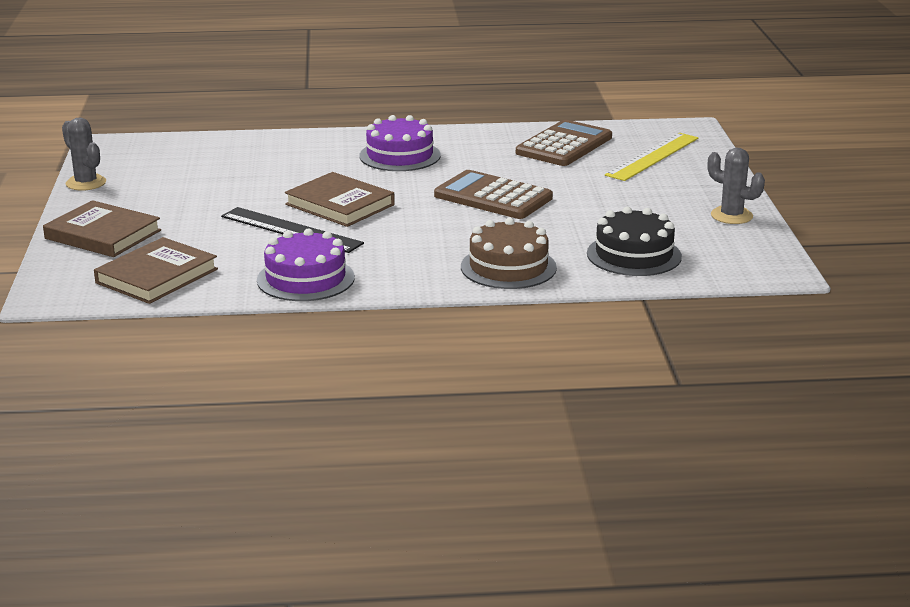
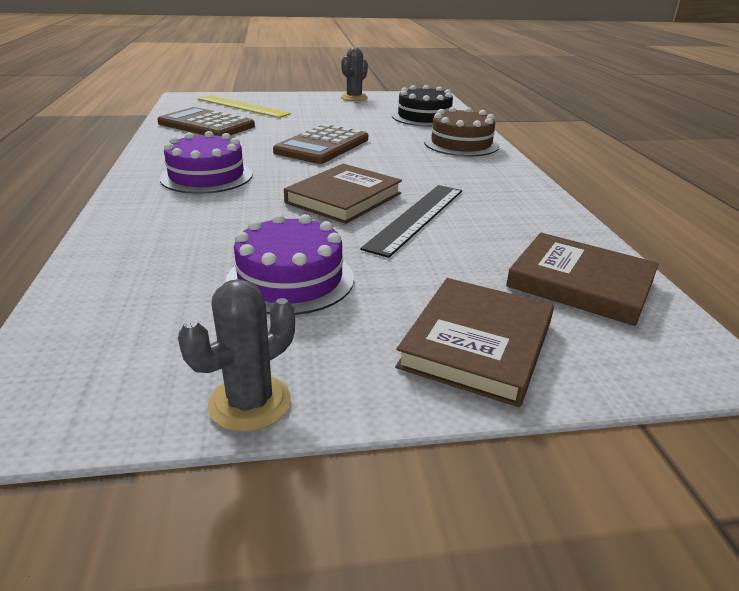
camera: 95 degrees left, 5 degrees up
(305, 279) = (529, 206): purple cake -> purple cake (290, 279)

